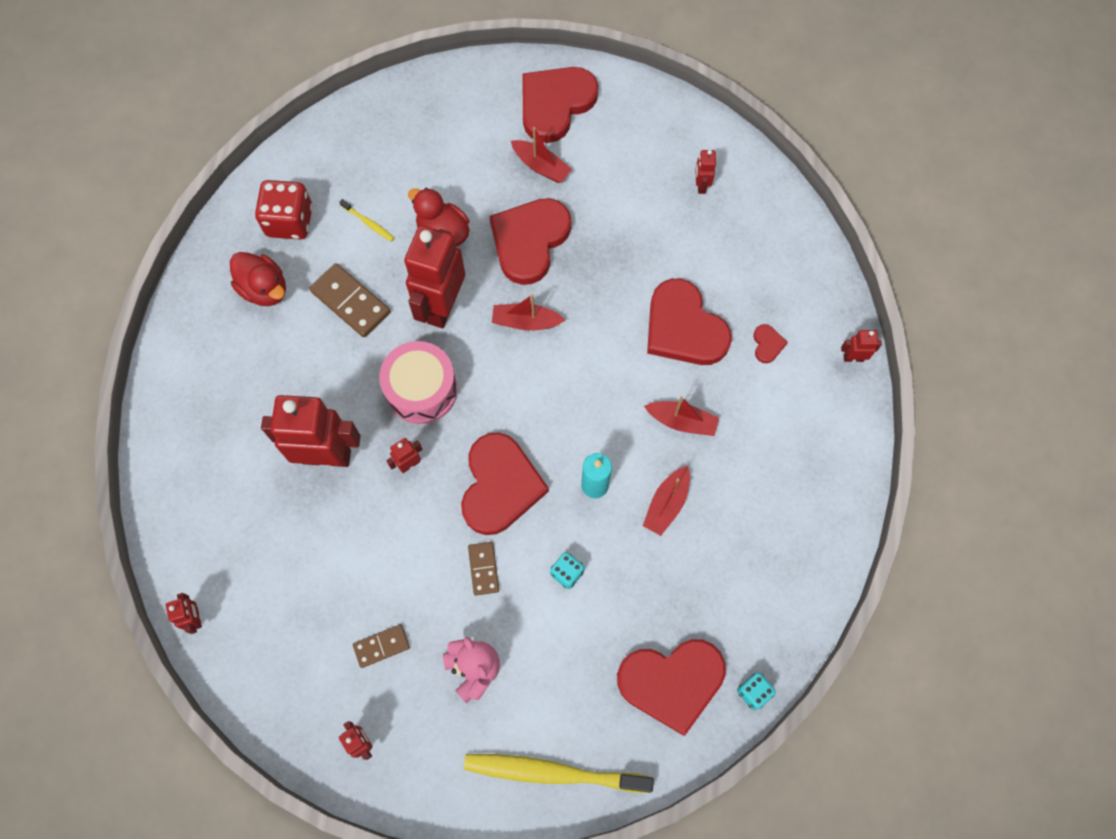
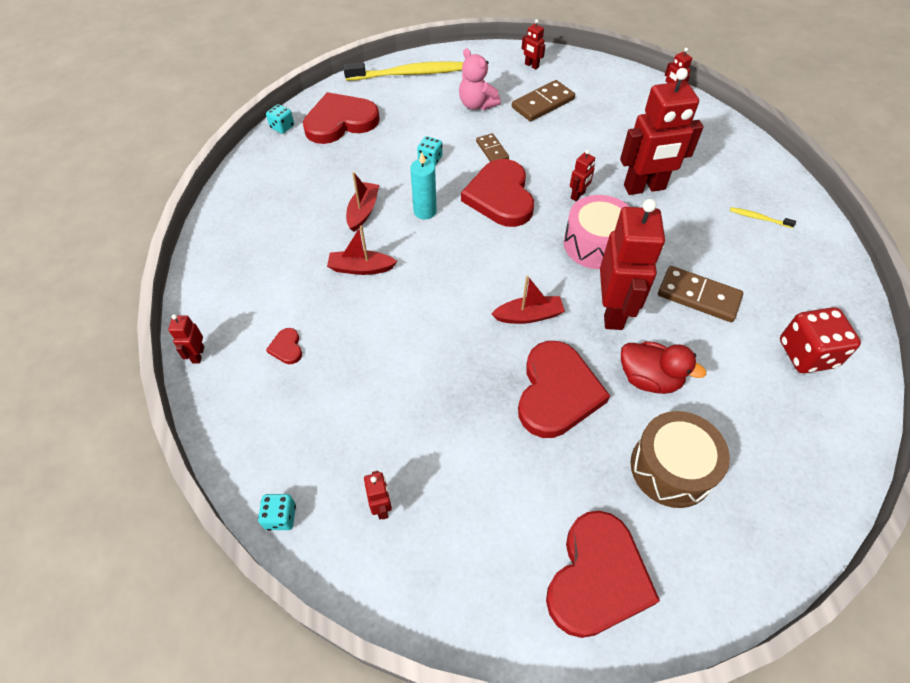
camera: 165 degrees right, 15 degrees down
(264, 289) = (782, 289): red duck -> none
(368, 223) = (729, 371): yellow toothbrush -> yellow toothbrush (759, 218)
(381, 646) = (543, 103): brown domino -> brown domino, size x1.66
(464, 160) = (671, 468): none -> brown drum
(541, 166) = (580, 483): red boat -> none
(684, 328) = (373, 344): red heart -> none
(781, 197) = (280, 517): none -> turquoise dice
(853, 358) = (198, 355): red robot -> red robot turned 105 degrees clockwise

